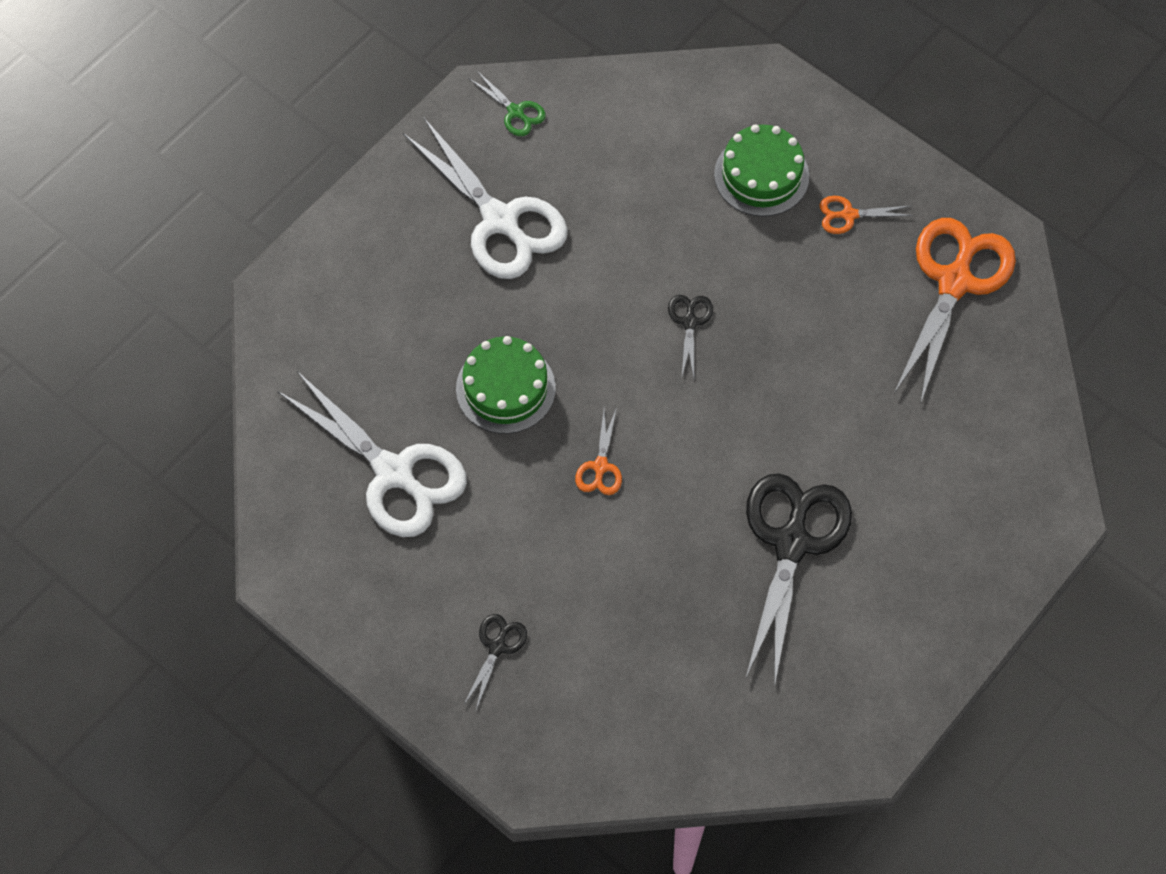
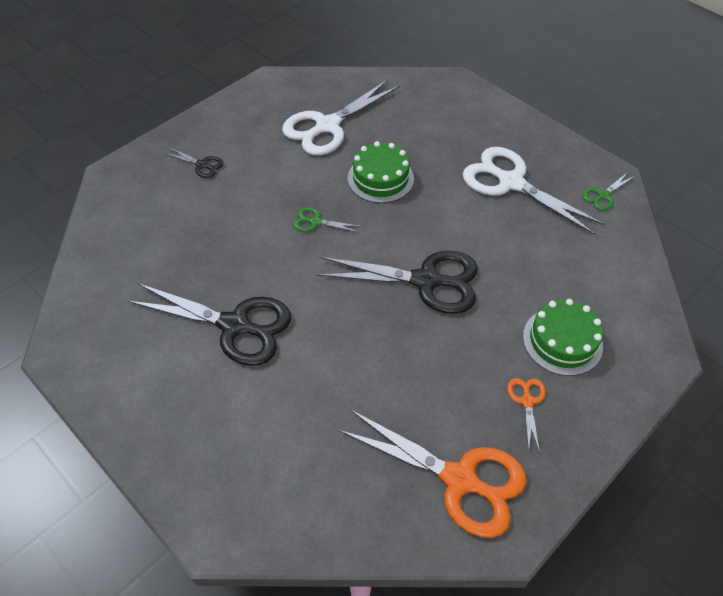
camera: 95 degrees right, 10 degrees down
(500, 221) = (511, 182): white scissors -> white scissors turned 75 degrees clockwise
(600, 467) = (315, 221): orange scissors -> green scissors
(690, 322) = (426, 281): black scissors -> black scissors, size x2.24

